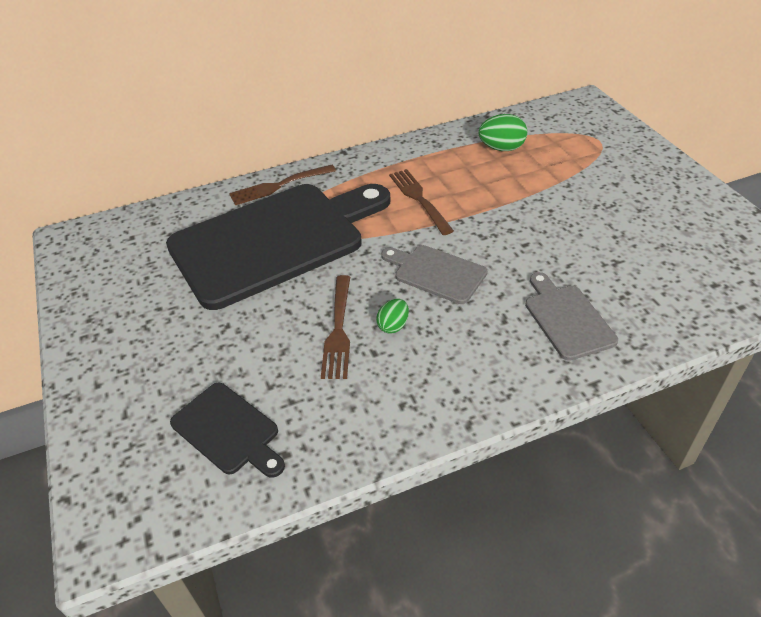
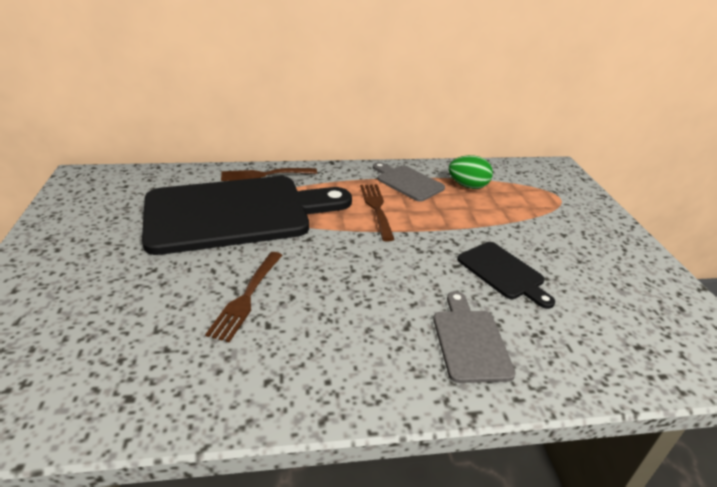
camera: 10 degrees right, 10 degrees down
(228, 430) = (92, 360): black cutting board -> black cutting board (503, 272)
(393, 326) = (298, 306): green egg -> none
(436, 273) = (362, 270): grey cutting board -> grey cutting board (407, 182)

